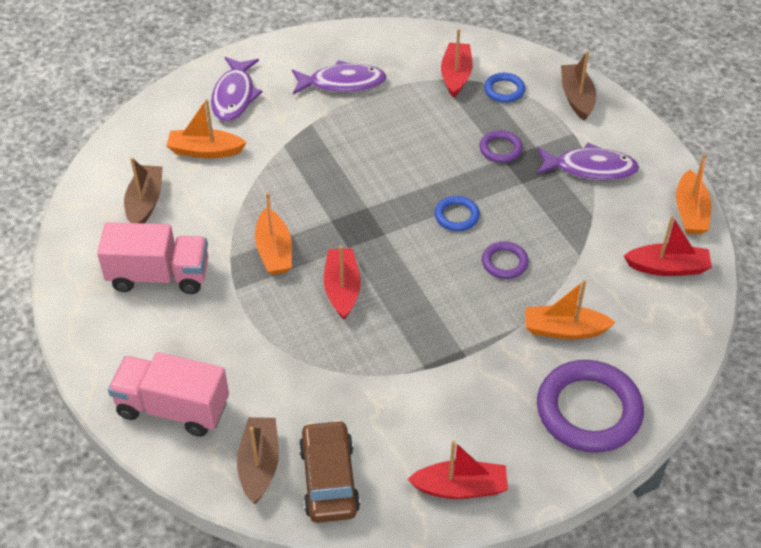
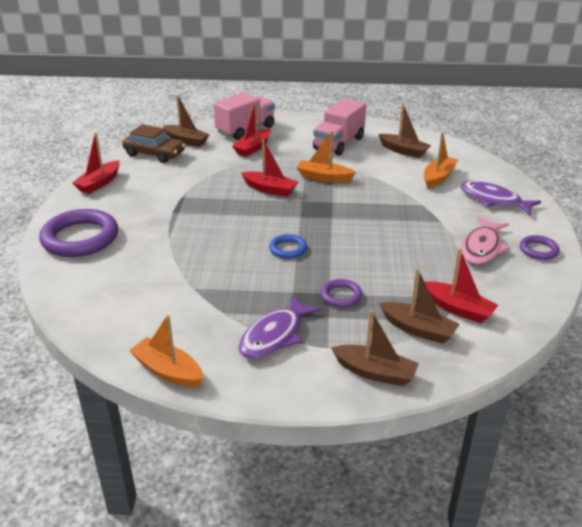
camera: 120 degrees right, 15 degrees down
(342, 83) = (482, 247): purple fish -> pink fish
(504, 90) = (418, 329): blue ring -> brown boat
(504, 263) = (224, 252): purple ring -> purple ring (538, 250)
(564, 330) = (143, 254): orange boat -> none
(667, 267) = (133, 325): red boat -> red boat (253, 148)

